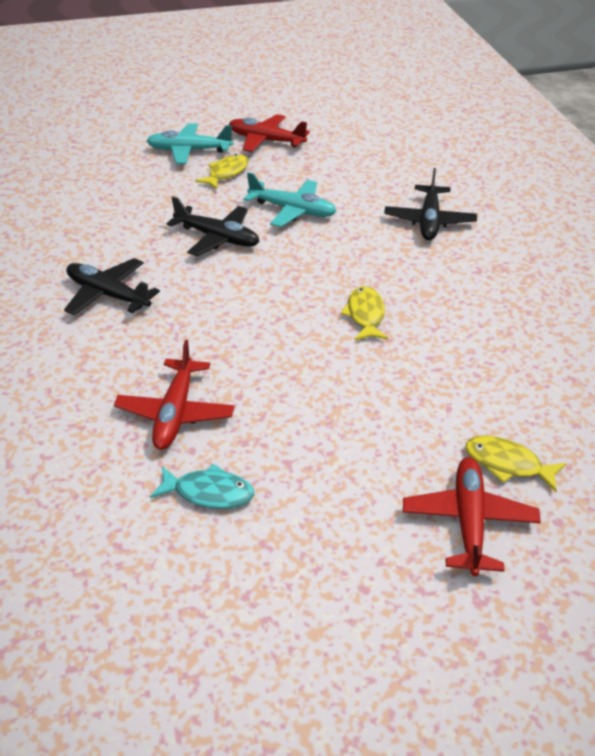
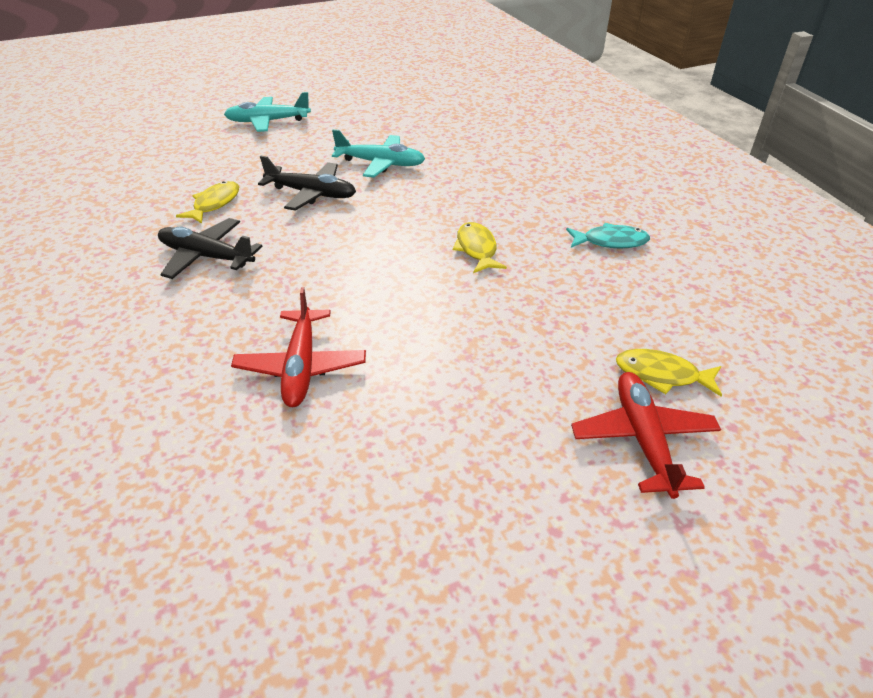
camera: 10 degrees left, 0 degrees up
(209, 492) = (355, 447): turquoise fish -> turquoise fish (610, 241)
(226, 173) = (308, 137): yellow fish -> yellow fish (214, 204)
(266, 140) = (341, 108): red plane -> none
(429, 221) = (513, 162): black plane -> none

